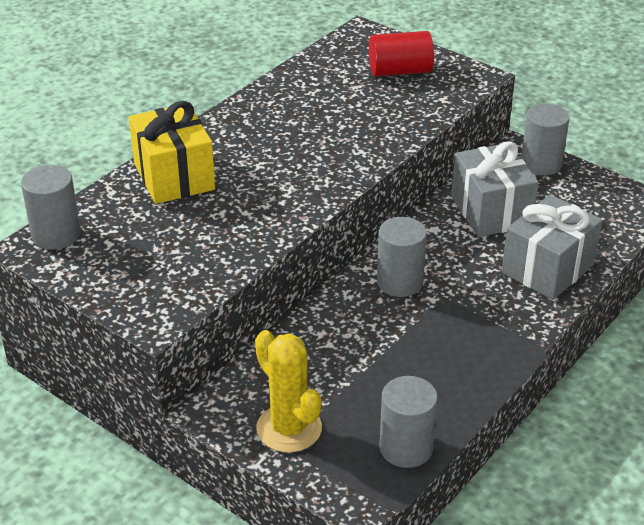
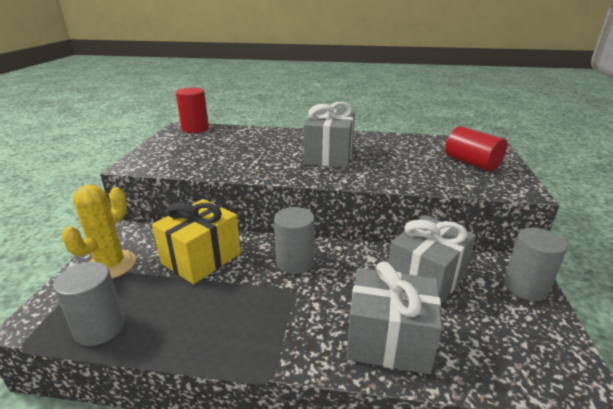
camera: 60 degrees right, 10 degrees down
(56, 234) = (195, 129): grey cylinder -> red cylinder
(174, 176) = (269, 137): yellow gift -> yellow gift (201, 258)
(287, 152) = (329, 156): none -> grey gift

